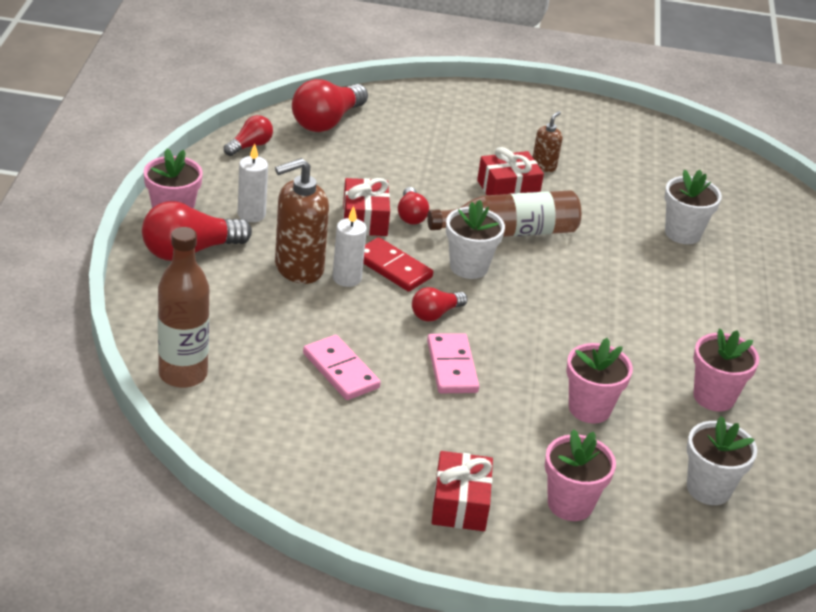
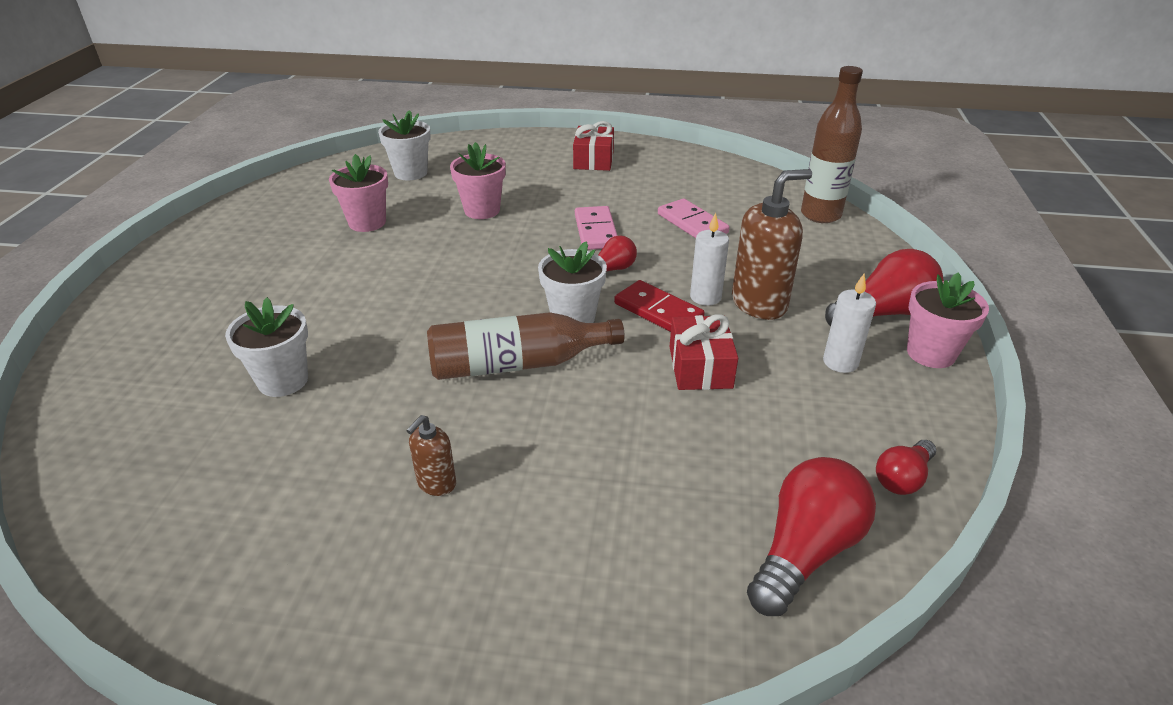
camera: 175 degrees left, 0 degrees up
(411, 215) = (642, 377): red light bulb -> none
(508, 189) = (505, 431): red gift -> none
(570, 504) = (516, 162): pink flower pot -> none

